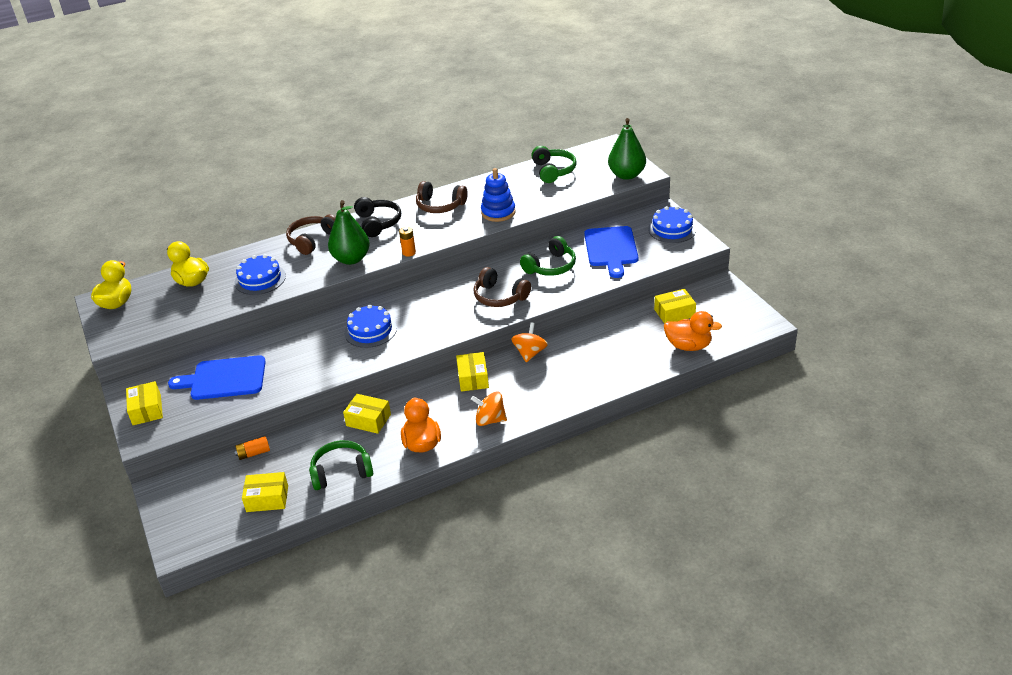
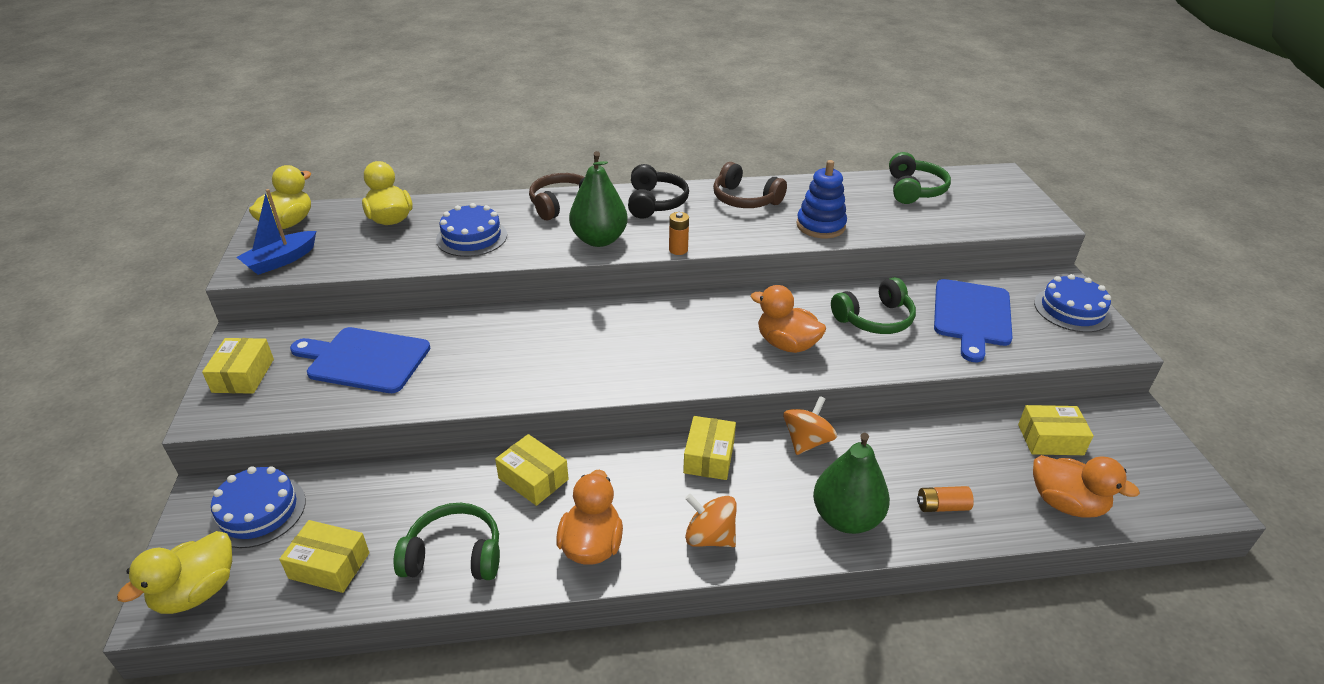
camera: 15 degrees right, 0 degrees up
(132, 329) = (281, 260): none -> blue boat
(193, 534) = (197, 592): none -> yellow duck
(254, 453) = (354, 481): orange battery -> orange battery (942, 506)
(370, 330) = (587, 345): blue cake -> blue cake (258, 511)
(499, 297) = (786, 344): brown headphones -> orange duck
(626, 175) = (1019, 217): green pear -> green pear (846, 518)

